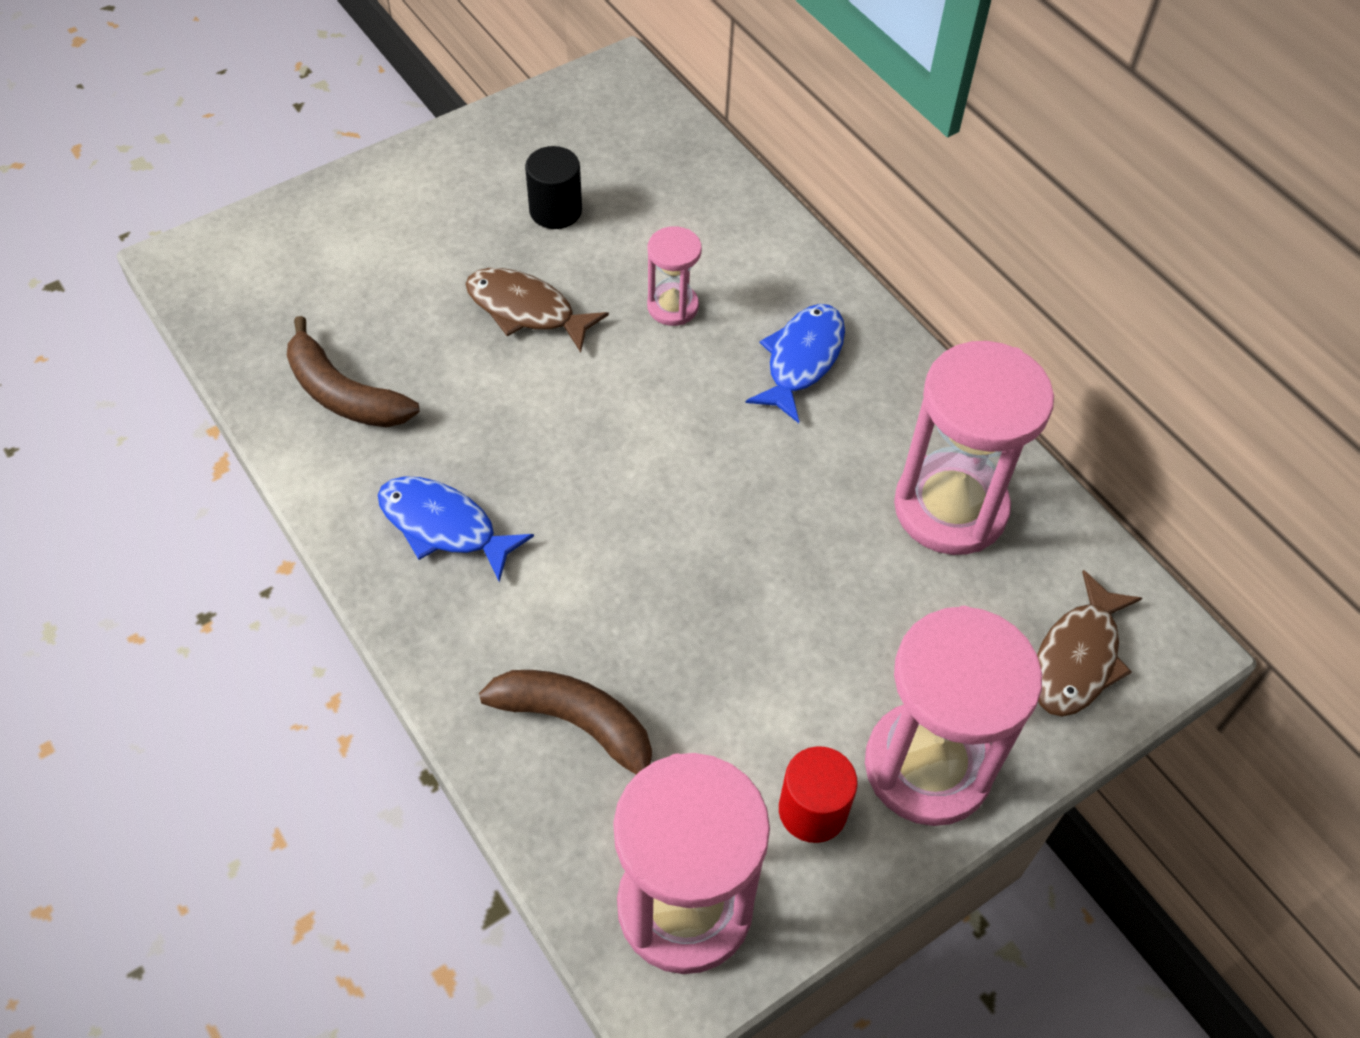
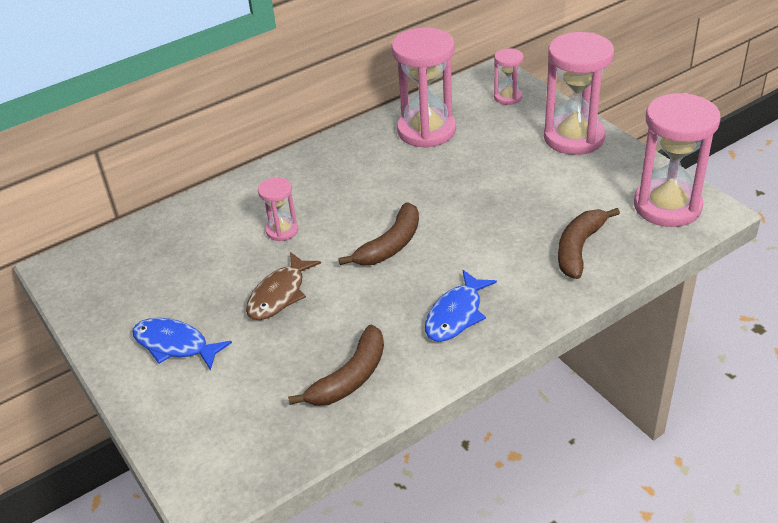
camera: 85 degrees left, 15 degrees down
(555, 211) = (189, 288): black cylinder -> none
(621, 445) = (390, 245): none -> brown banana
(801, 360) = (327, 180): blue fish -> blue fish (175, 345)
(812, 810) = (606, 170): red cylinder -> none
(1077, 658) = (507, 97): brown fish -> pink hourglass

